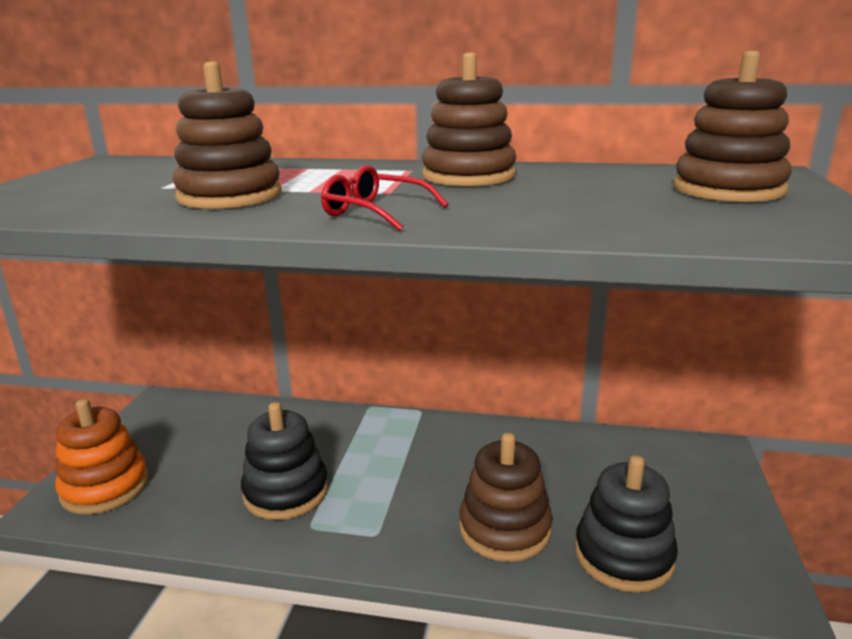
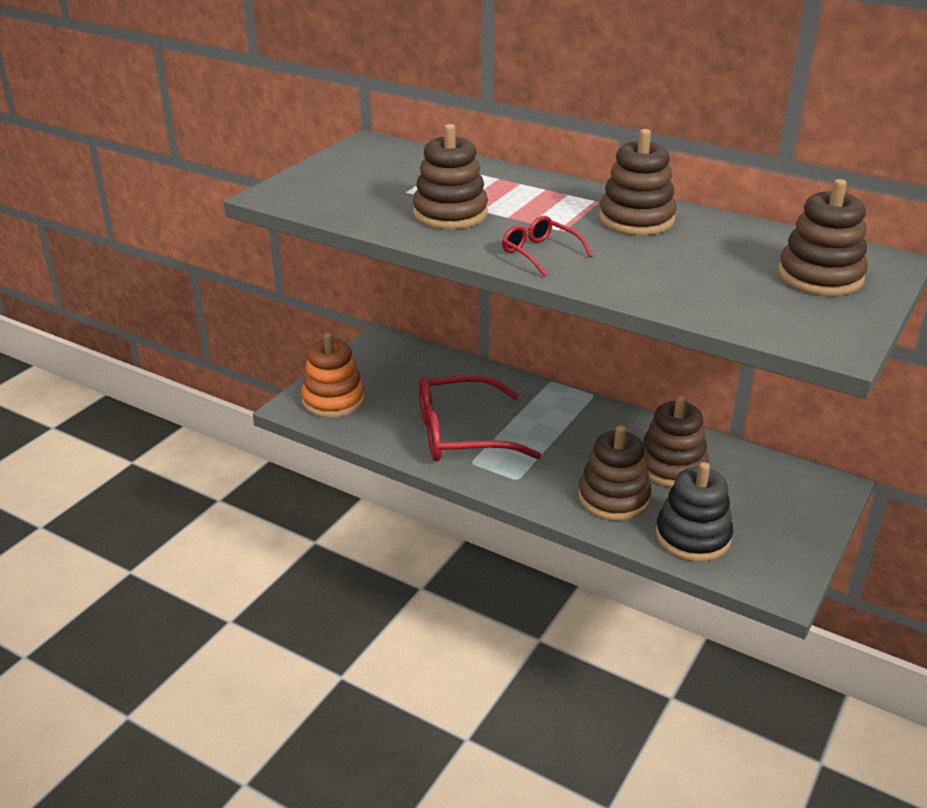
camera: 20 degrees right, 10 degrees up
(286, 492) = (461, 434): black stacking toy -> red glasses
(546, 471) = (671, 466): none -> brown stacking toy

